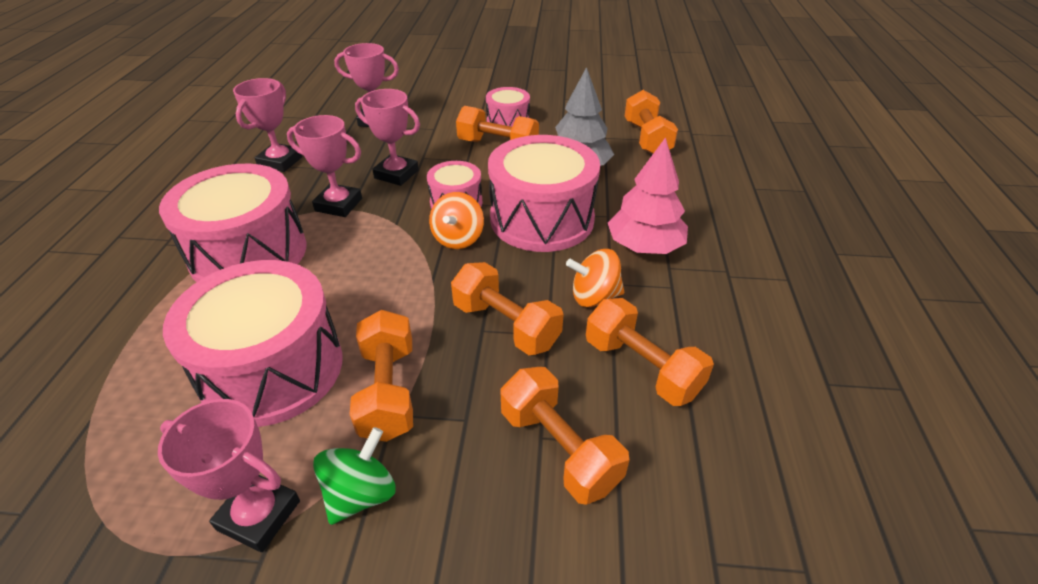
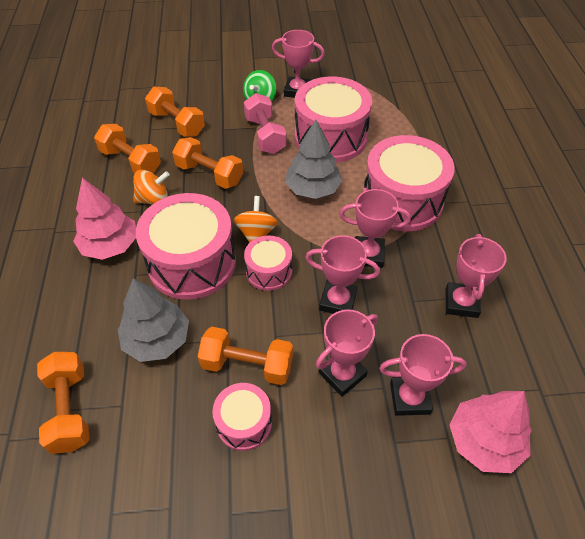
camera: 170 degrees right, 10 degrees up
(340, 101) = (484, 441): none -> pink tree
(357, 283) = (313, 189): none -> grey tree
(388, 391) = (265, 135): orange dumbbell -> pink dumbbell
(420, 135) = (342, 374): none -> pink trophy

